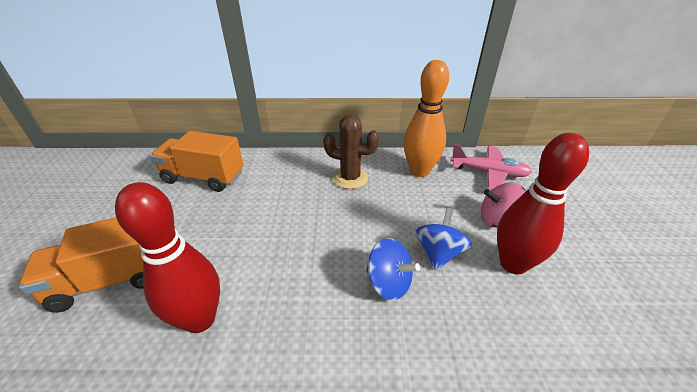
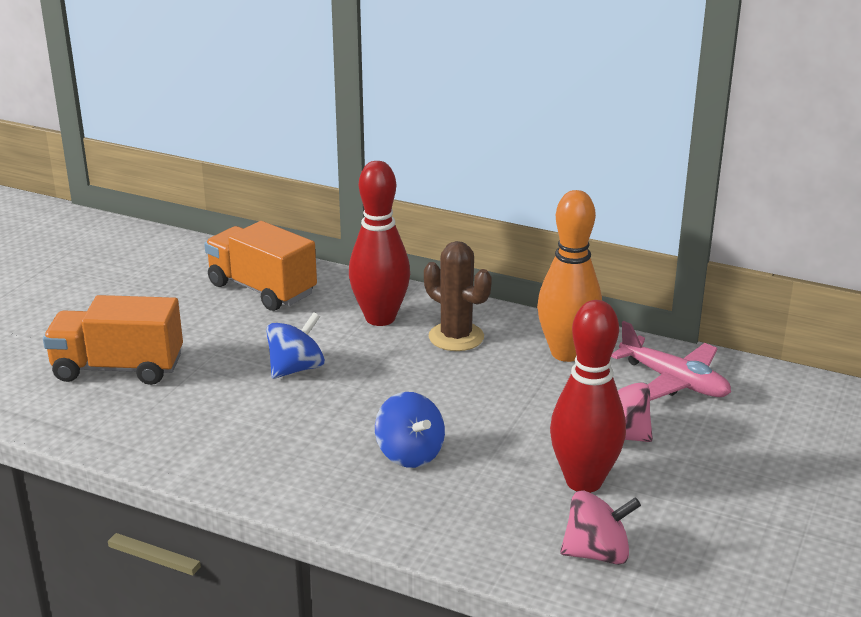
camera: 25 degrees right, 10 degrees down
(200, 319) = (190, 425): red bowling pin -> red bowling pin (380, 318)
(439, 253) = (498, 445): blue spinning top -> blue spinning top (296, 369)
(581, 328) = (597, 553): none -> pink spinning top

